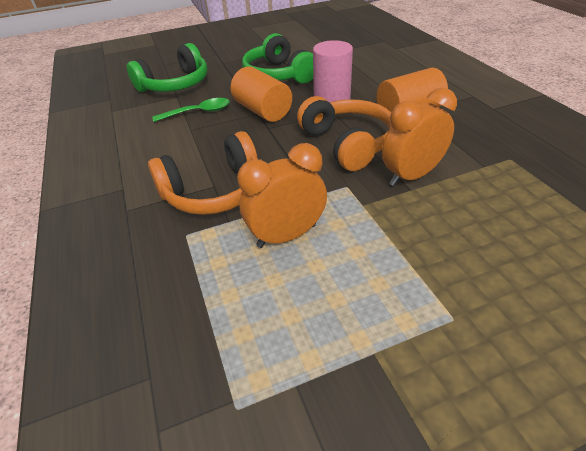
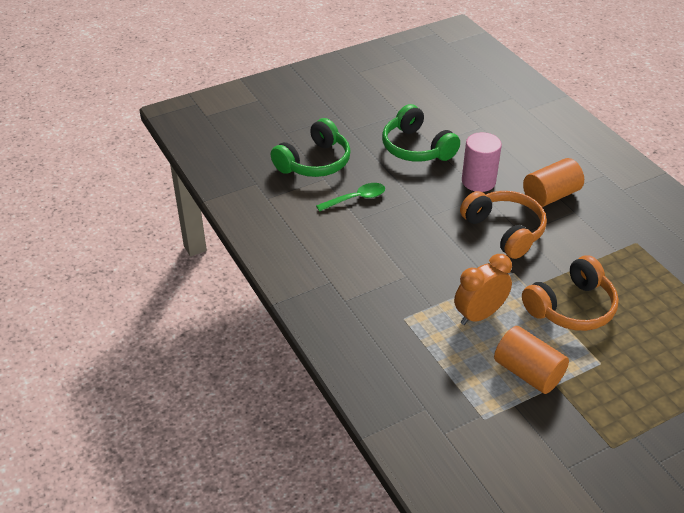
camera: 10 degrees left, 0 degrees up
(214, 191) = (409, 281): orange headphones -> orange headphones (571, 307)
(262, 111) = (417, 196): orange cylinder -> orange cylinder (528, 372)
(411, 176) = (561, 261): orange clock -> none

